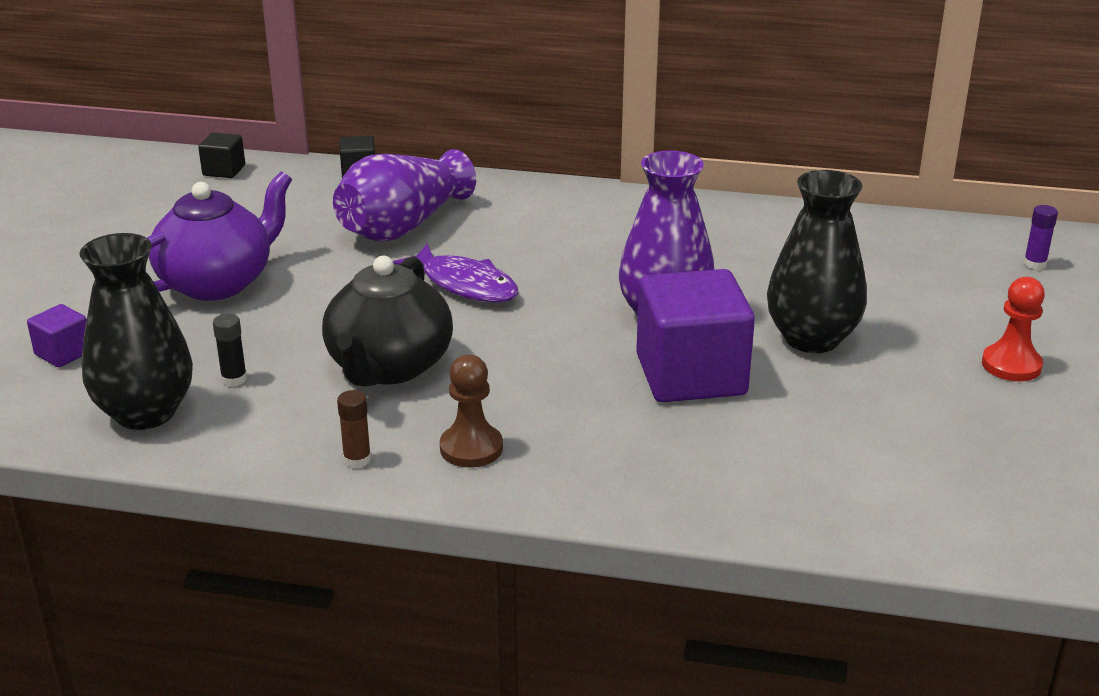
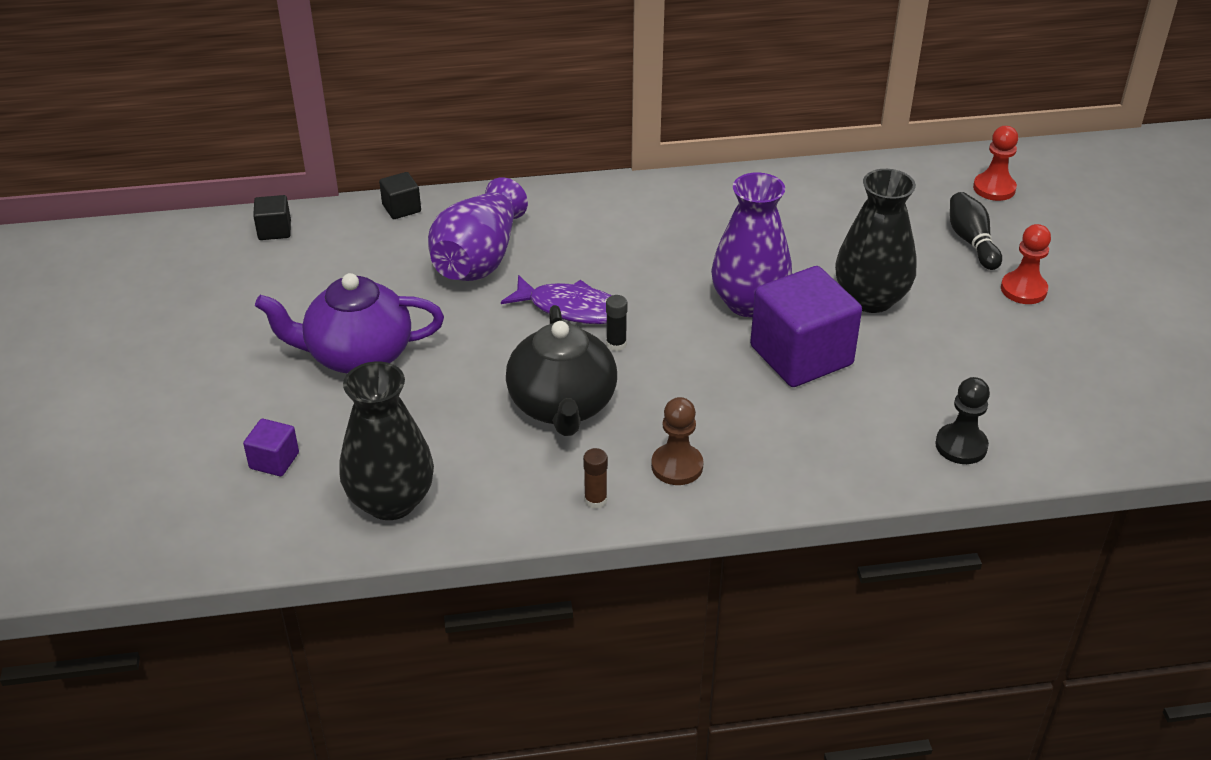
camera: 20 degrees left, 10 degrees up
(217, 283) = (357, 355): purple teapot -> purple teapot turned 120 degrees counterclockwise
(234, 379) = (442, 449): black glue stick -> black glue stick (616, 344)
(828, 503) = (961, 446): none -> black pawn
(973, 308) = (971, 241): none -> black bowling pin
(1034, 264) = (994, 188): purple glue stick -> red pawn

